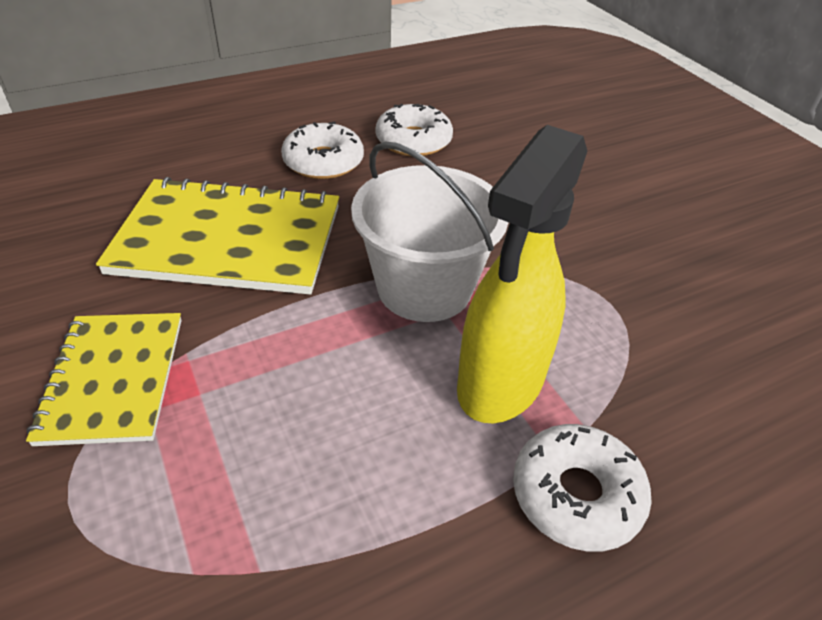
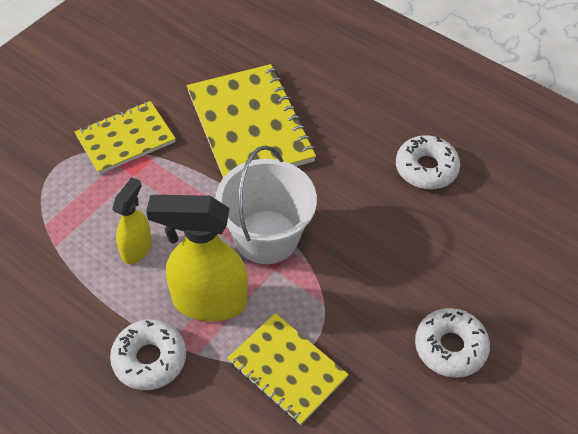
camera: 65 degrees right, 10 degrees up
(323, 162) = (360, 131): white donut -> white donut (450, 347)
(350, 439) = (137, 248): none -> yellow spray bottle
(643, 341) = (287, 369): none -> yellow notebook

